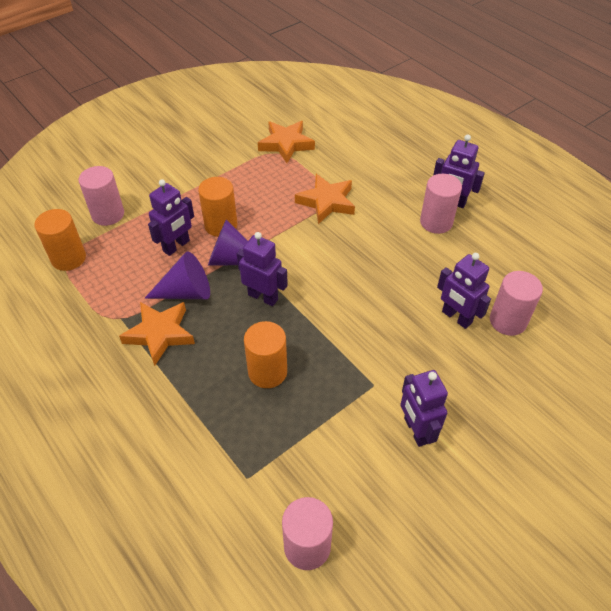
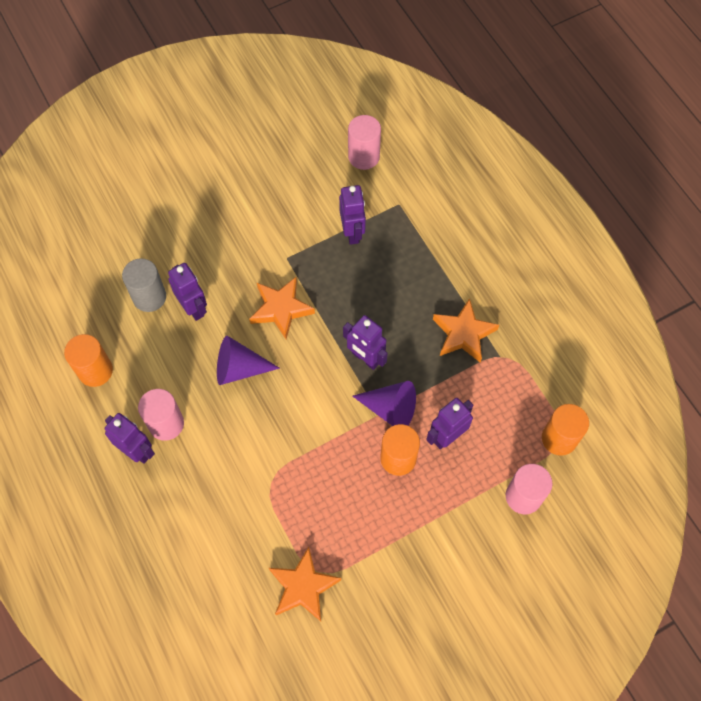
camera: 170 degrees left, 15 degrees up
(186, 292) = (438, 376): purple cone -> purple cone (239, 368)
(267, 372) = (372, 283): orange cylinder -> orange cylinder (95, 371)
(326, 202) = (276, 474): orange star -> orange star (281, 309)
(416, 430) = (265, 217): purple robot -> purple robot (352, 232)
(508, 321) = (149, 297): pink cylinder -> grey cylinder

